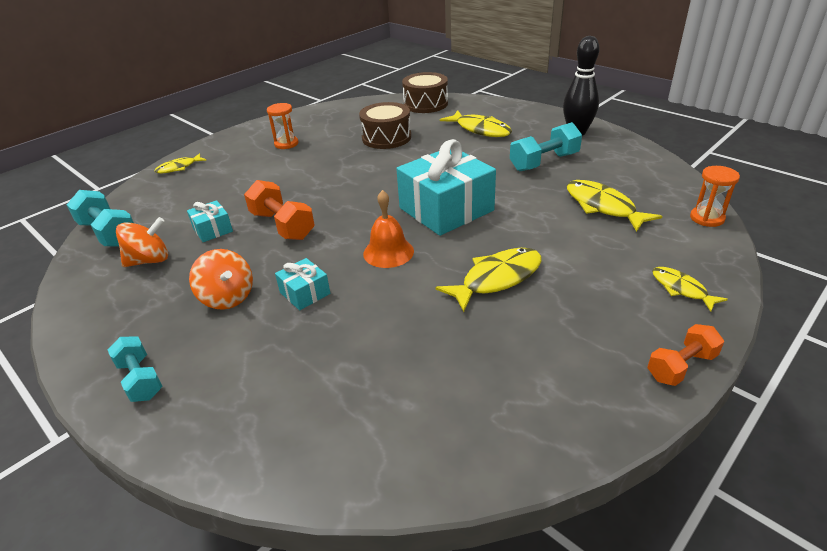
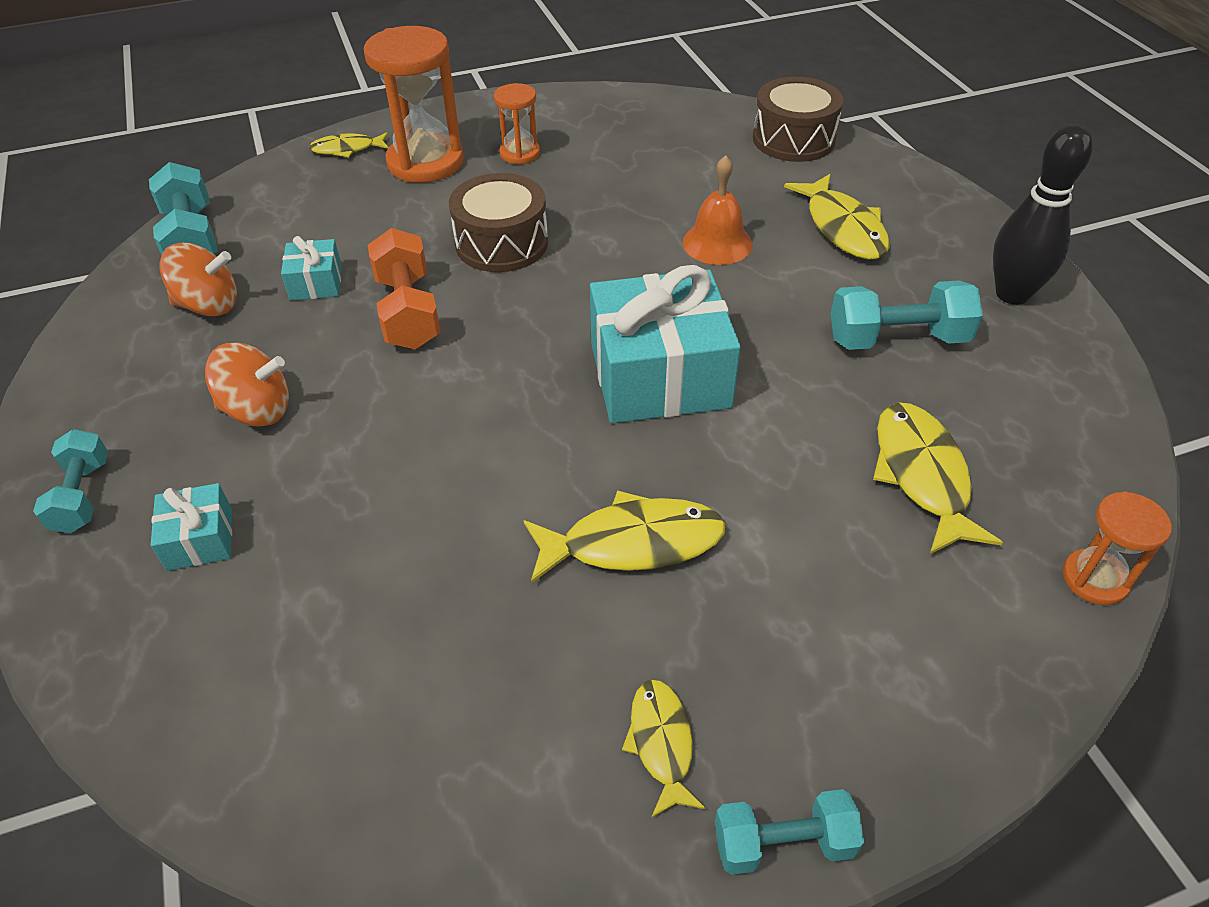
camera: 25 degrees right, 10 degrees up
(227, 297) = (258, 410): orange spinning top -> orange spinning top turned 75 degrees counterclockwise
(233, 161) = (425, 162): none -> orange hourglass
(305, 293) = (355, 447): turquoise gift -> turquoise gift (200, 539)
(386, 137) = (676, 192): brown drum -> brown drum (501, 243)
(388, 252) = (515, 422): orange bell -> orange bell (717, 243)
(681, 289) = (914, 702): yellow fish -> yellow fish (661, 743)
(681, 366) = (783, 843): orange dumbbell -> turquoise dumbbell

